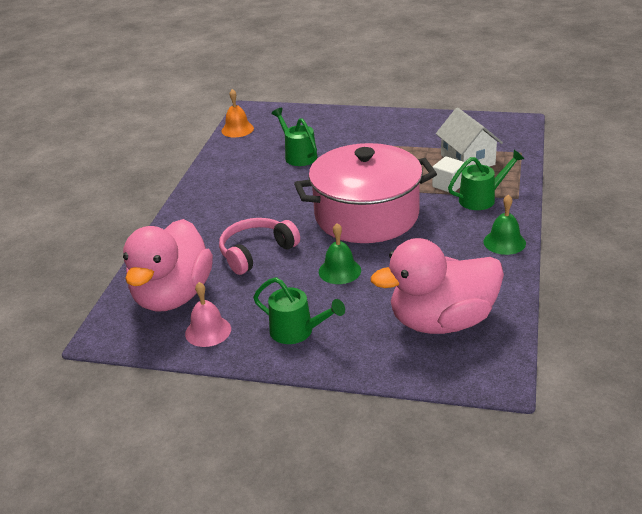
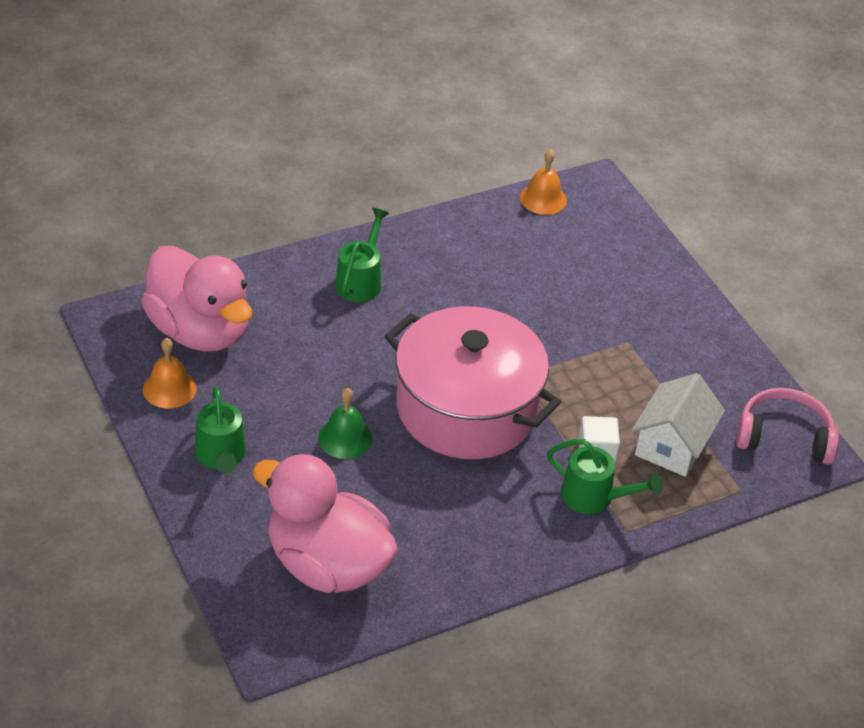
camera: 45 degrees right, 10 degrees up
(173, 296) = (199, 331): pink duck -> pink duck turned 105 degrees counterclockwise
(208, 331) = (169, 388): pink bell -> orange bell
(256, 252) = (320, 353): pink headphones -> pink headphones (784, 437)
(298, 155) = (536, 283): green watering can -> green watering can (361, 280)
(504, 242) = (519, 557): green bell -> none

